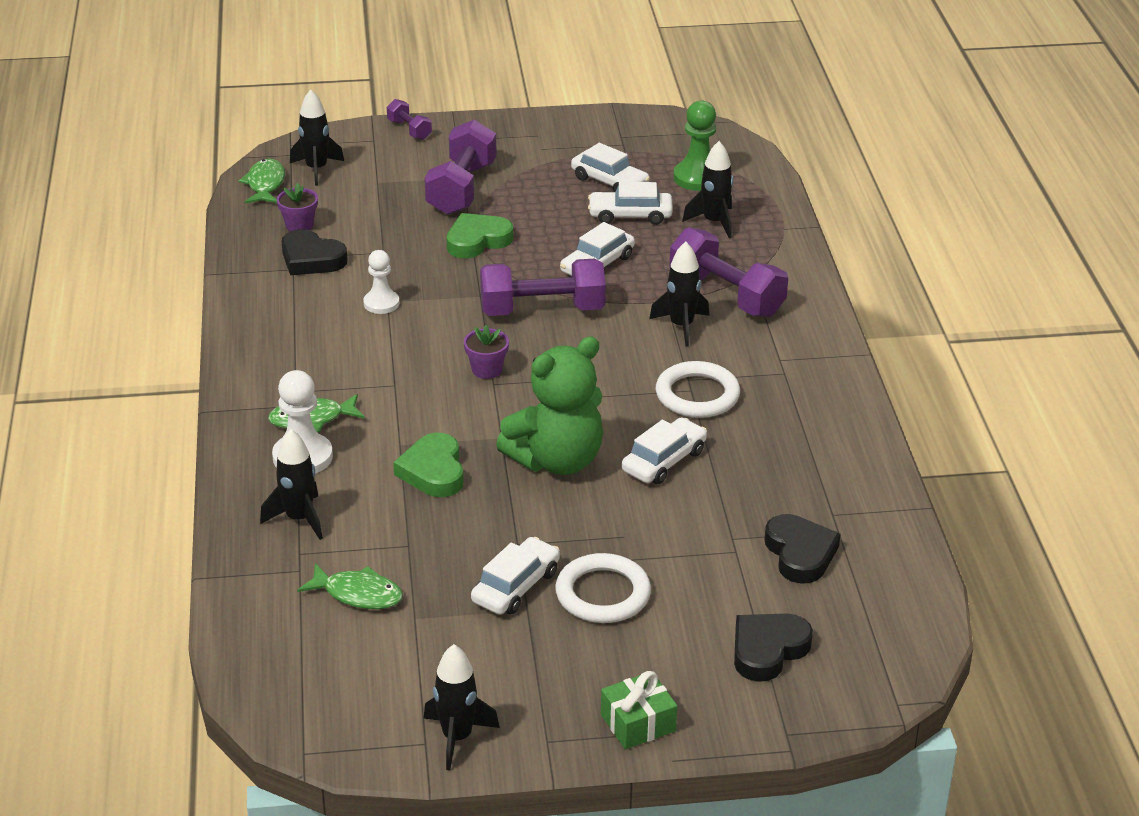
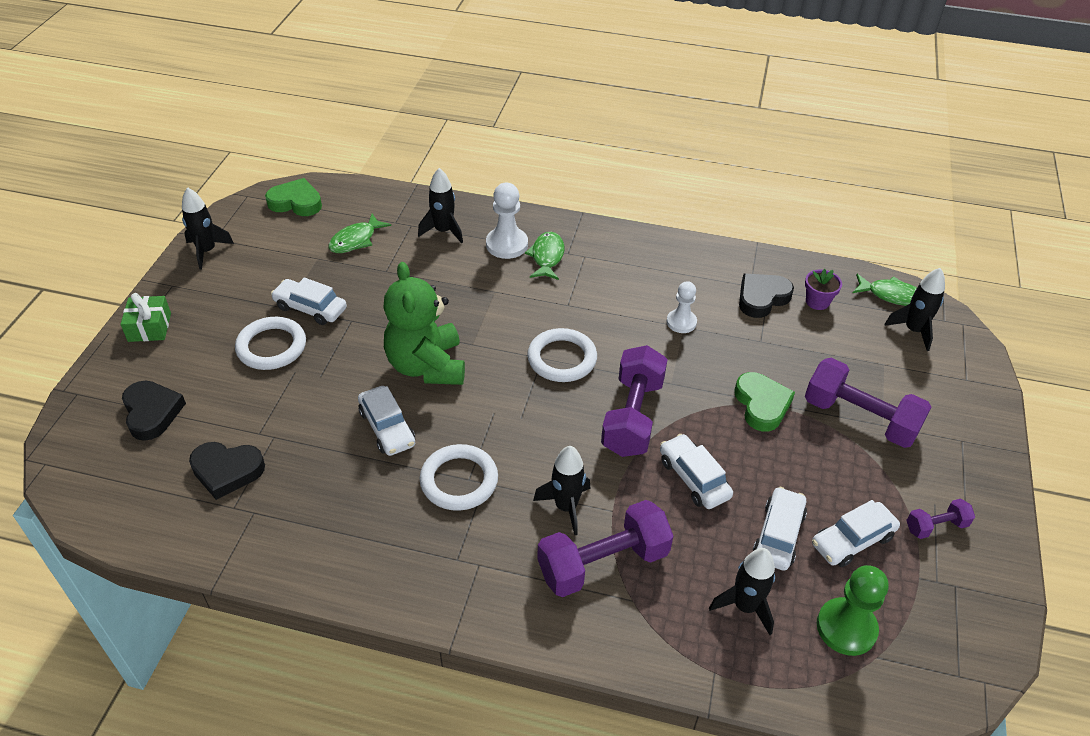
camera: 110 degrees right, 10 degrees up
(409, 130) = (985, 409): purple dumbbell -> purple dumbbell (936, 526)
(433, 471) = (454, 300): green heart -> green heart (296, 202)
(486, 370) = (562, 359): purple flower pot -> white ring
(516, 586) = (310, 308): white car -> white car turned 150 degrees clockwise

